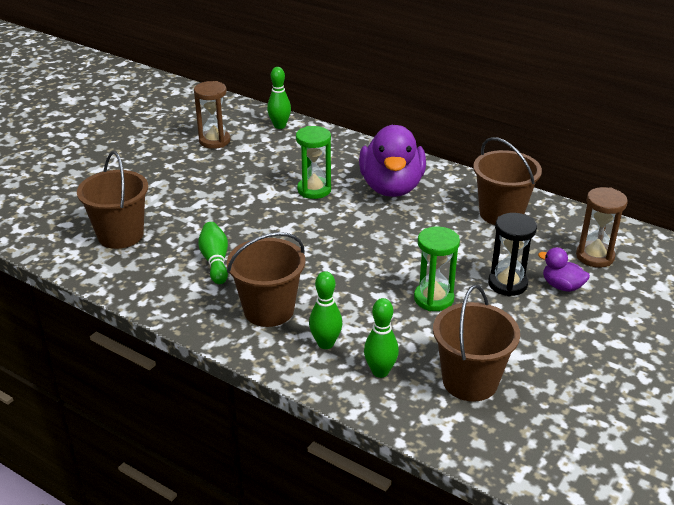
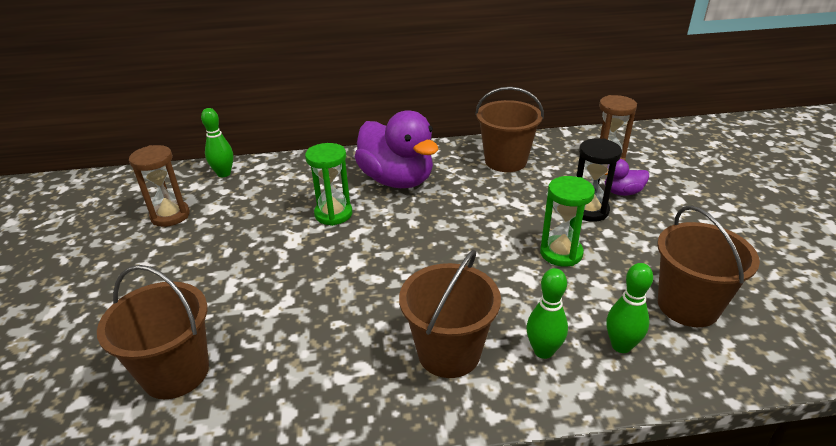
camera: 40 degrees left, 0 degrees up
(215, 261) = (327, 335): green bowling pin -> none

